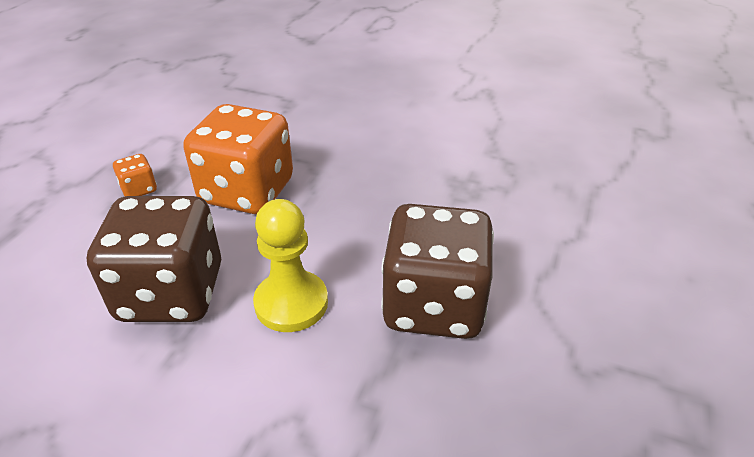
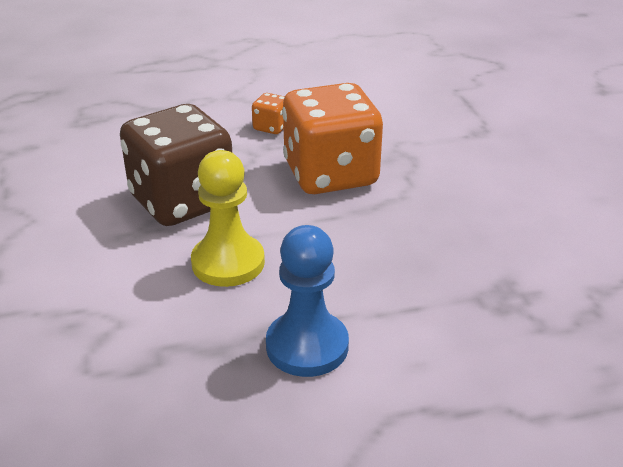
camera: 55 degrees right, 5 degrees down
(434, 305) = (307, 346): brown dice -> blue pawn

